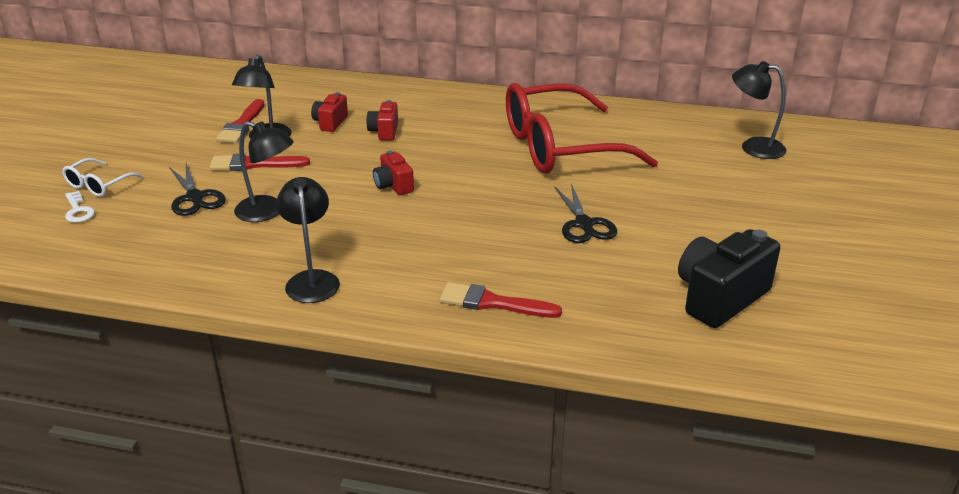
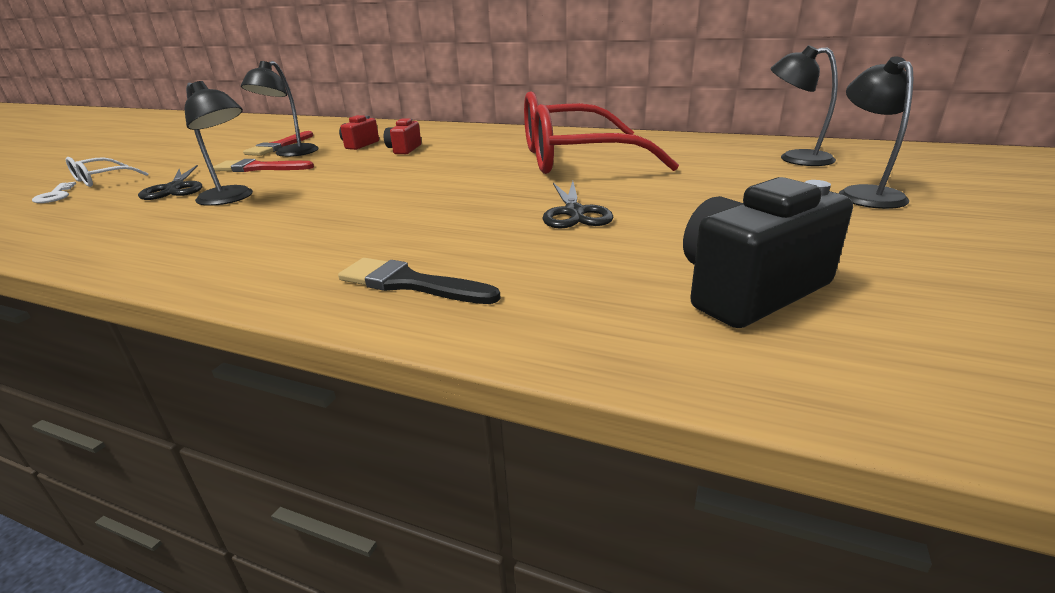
camera: 10 degrees right, 5 degrees down
(312, 279) = (209, 253): black lamp -> black lamp (864, 194)
(393, 186) = (379, 182): red camera -> none
(492, 303) = (410, 284): red brush -> black brush

